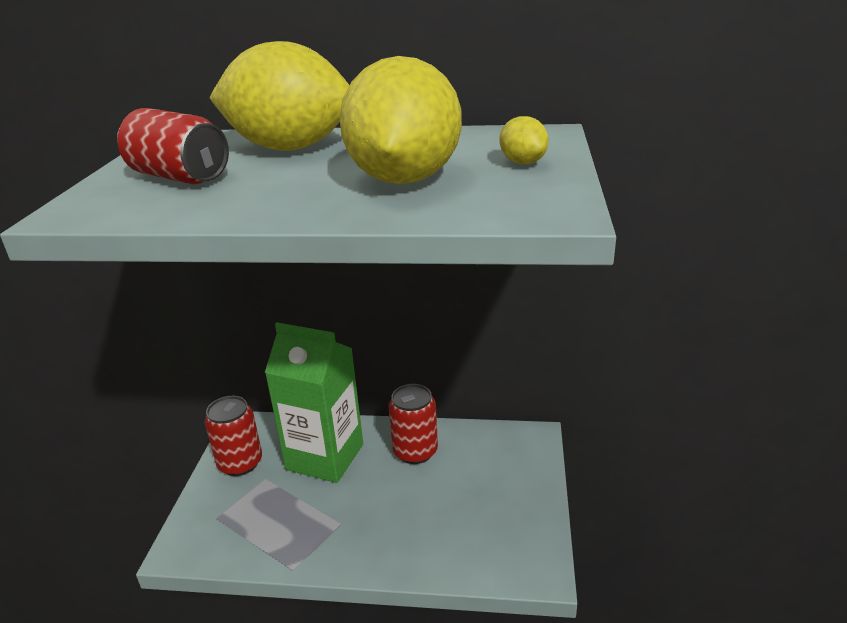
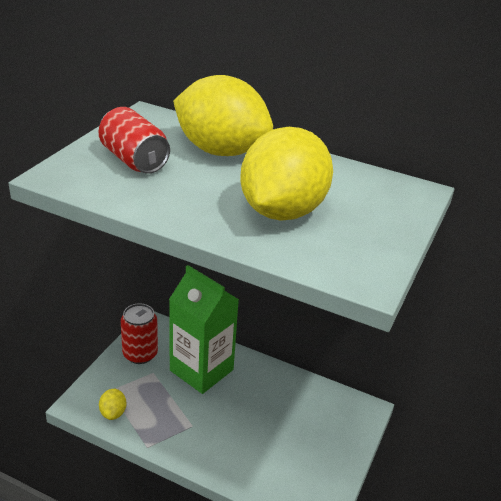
camera: 15 degrees right, 5 degrees up
(415, 451) = (269, 389): red can -> none
(523, 163) = (377, 220): yellow lemon -> yellow lemon (113, 413)

